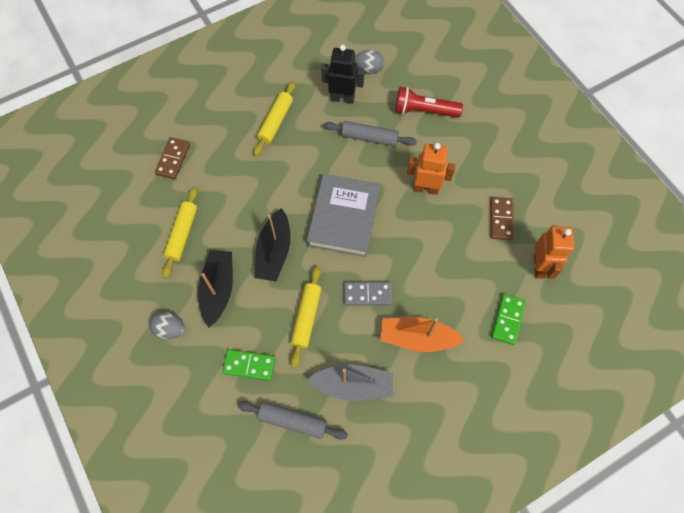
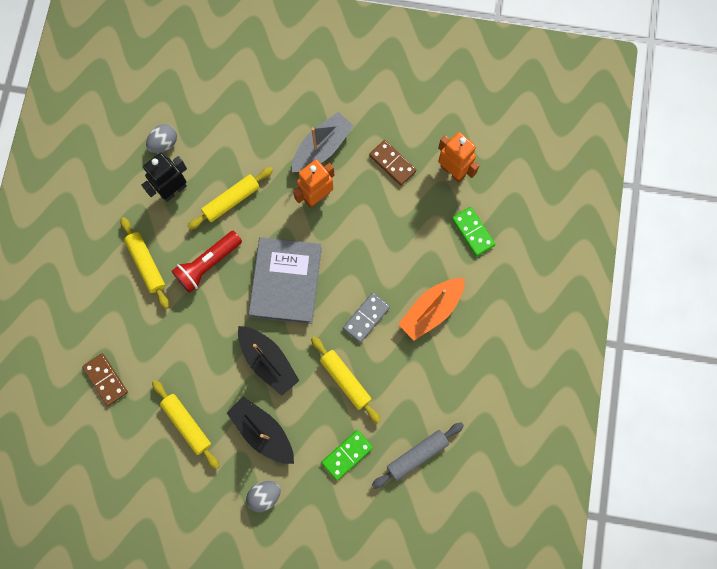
camera: 50 degrees left, 10 degrees up
(344, 217) = (286, 282): grey book -> grey book turned 45 degrees clockwise
(353, 385) = (427, 388): grey boat -> grey boat (322, 148)
(369, 138) = (231, 200): grey rolling pin -> yellow rolling pin
(424, 111) = (246, 135): red flashlight -> red flashlight (208, 264)

